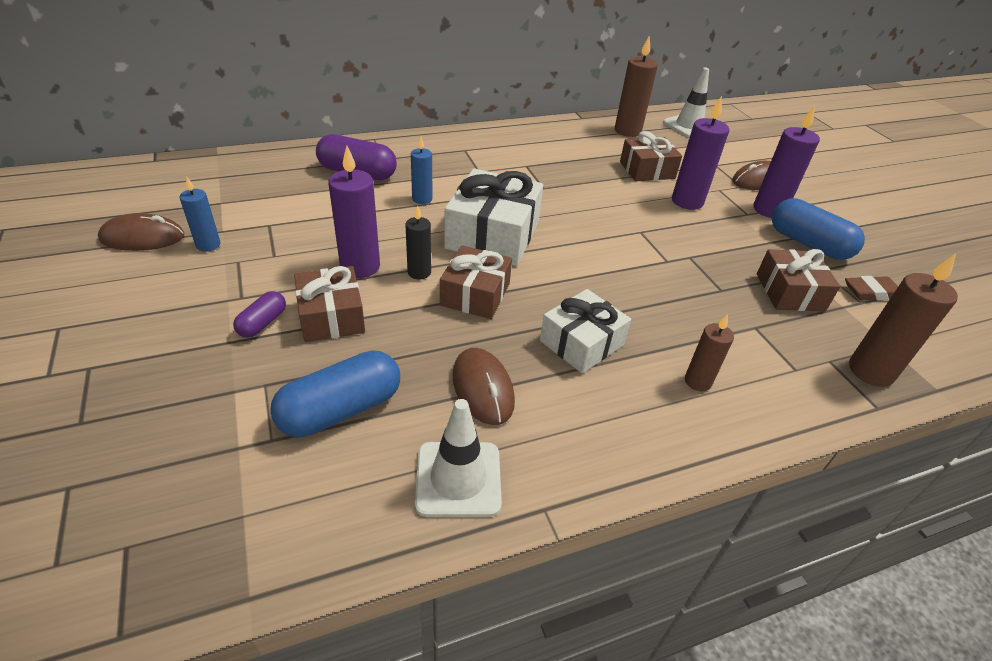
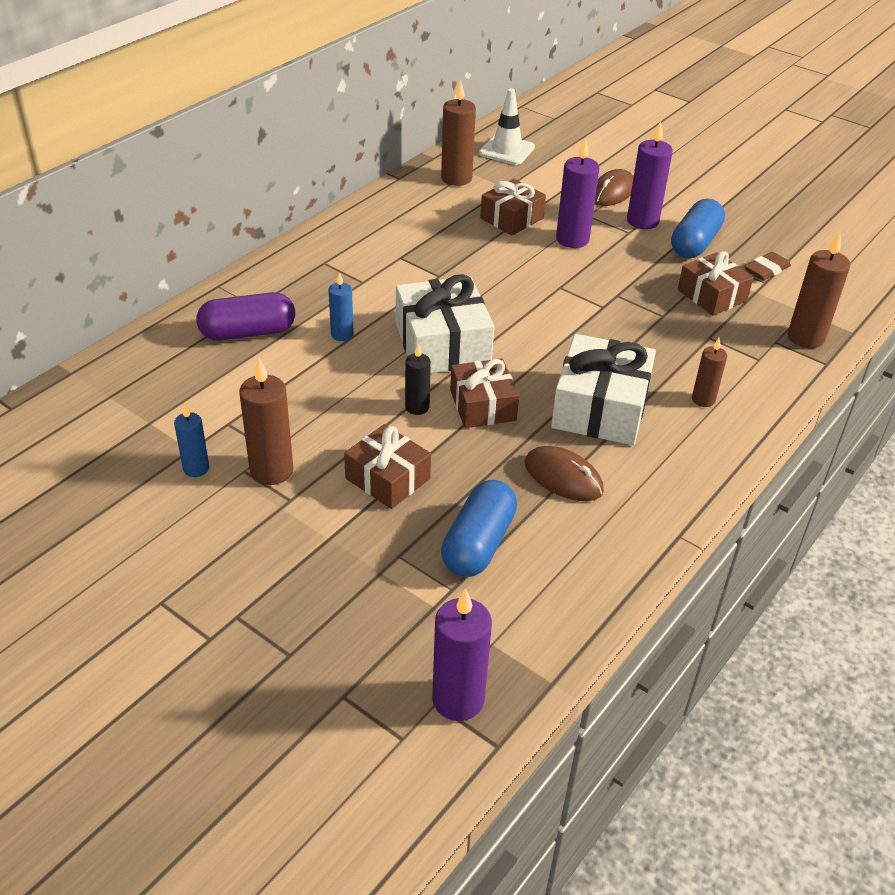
camera: 30 degrees left, 0 degrees up
(142, 237) = (120, 491): brown mouse -> none
(255, 270) = (271, 470): none -> brown candle
(262, 323) = (337, 511): purple capsule -> none
(360, 266) = (361, 425): purple candle -> purple candle (458, 699)
(458, 479) = (608, 546): white traffic cone -> none
(581, 343) = (600, 408): white gift -> white gift, size x1.54
(808, 244) = (695, 243): blue capsule -> blue capsule turned 75 degrees counterclockwise

